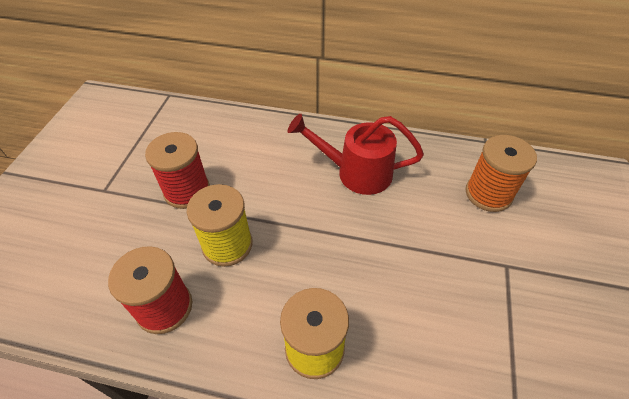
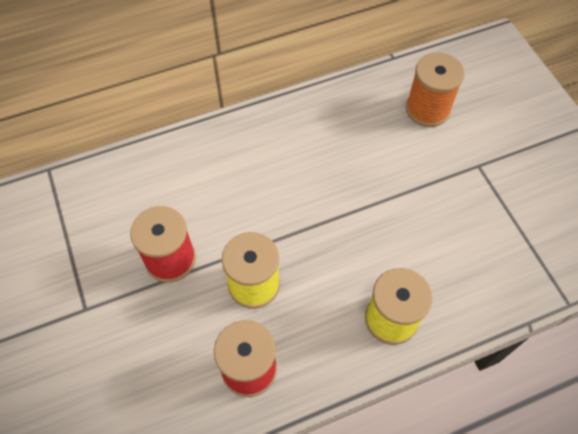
camera: 35 degrees left, 10 degrees up
(355, 172) = (308, 151): red watering can -> none

